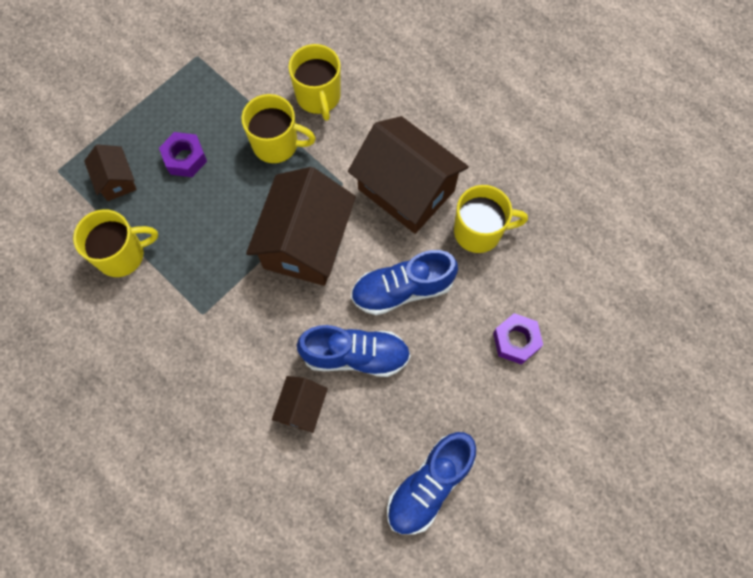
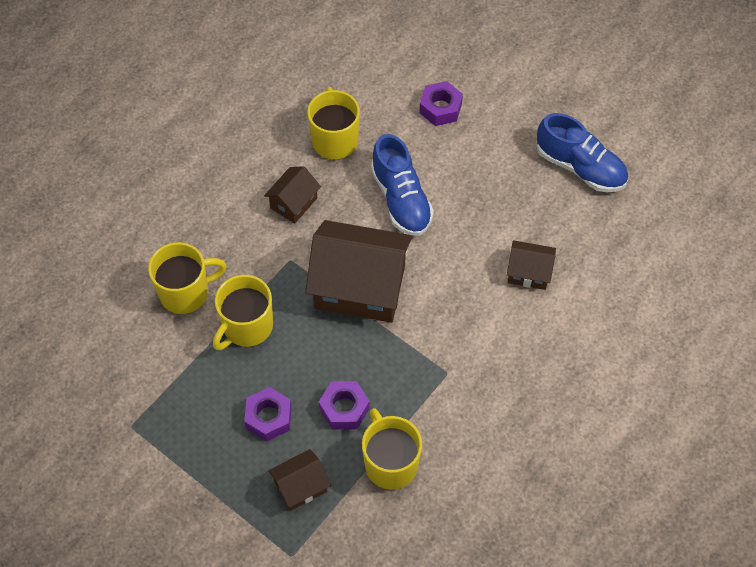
camera: 95 degrees left, 10 degrees down
(182, 220) = (344, 408): none -> purple nut
(277, 144) = (246, 327): yellow mug -> yellow mug turned 150 degrees counterclockwise
(355, 355) = (472, 233): blue shoe -> none
(406, 190) = (293, 203): brown house -> brown house, size x0.49

